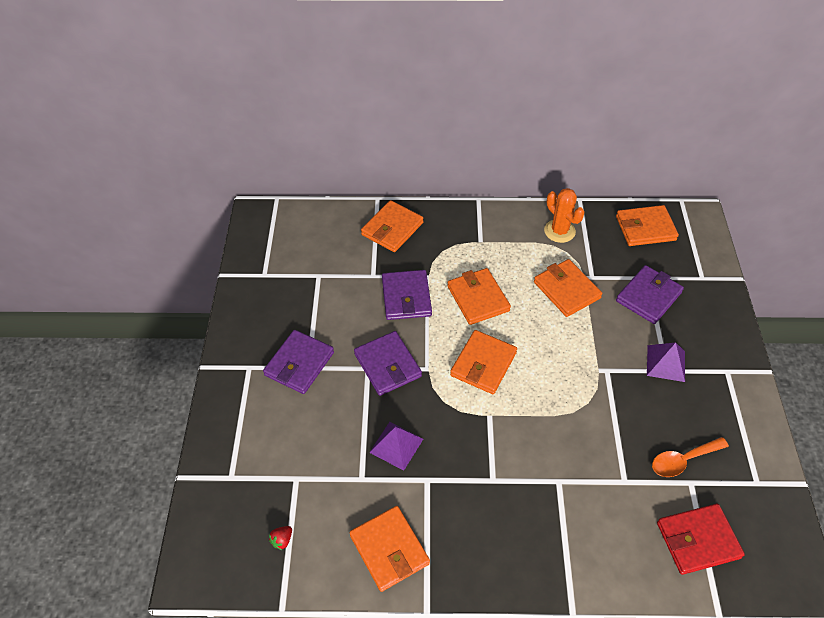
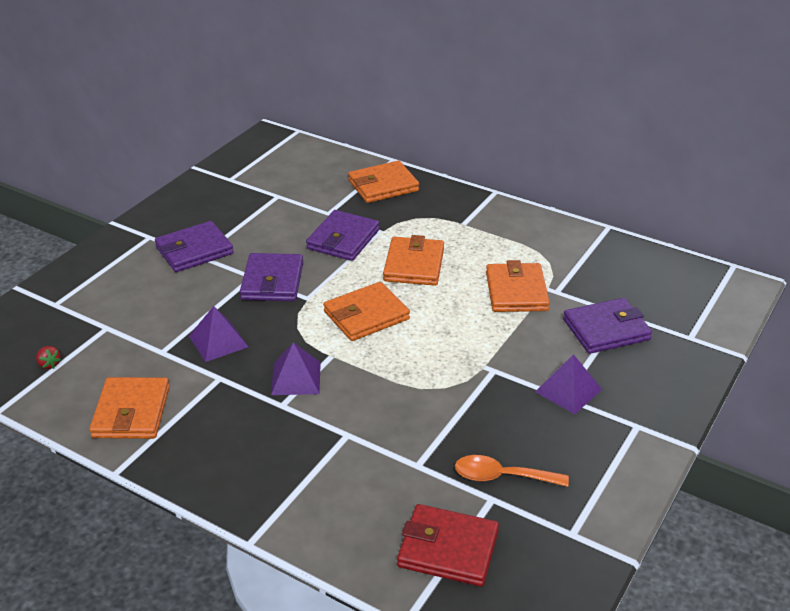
camera: 30 degrees right, 15 degrees down
(282, 540) = (49, 364): red strawberry -> red strawberry turned 105 degrees counterclockwise
(482, 450) = (296, 378): none -> purple pyramid
(559, 231) = (558, 243): orange cactus -> none
(645, 228) = (662, 274): orange wallet -> none

